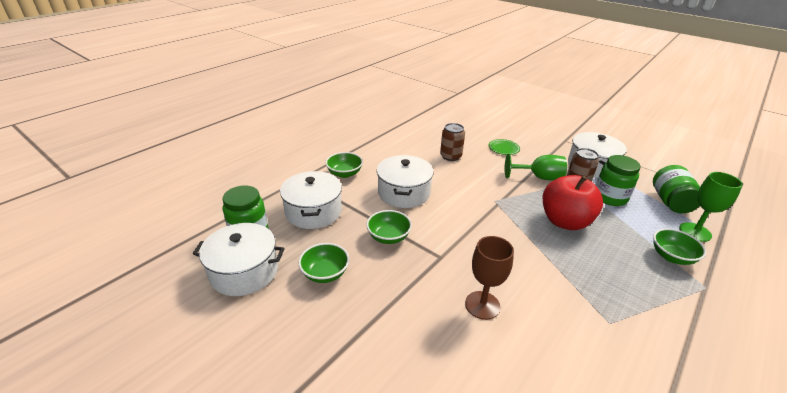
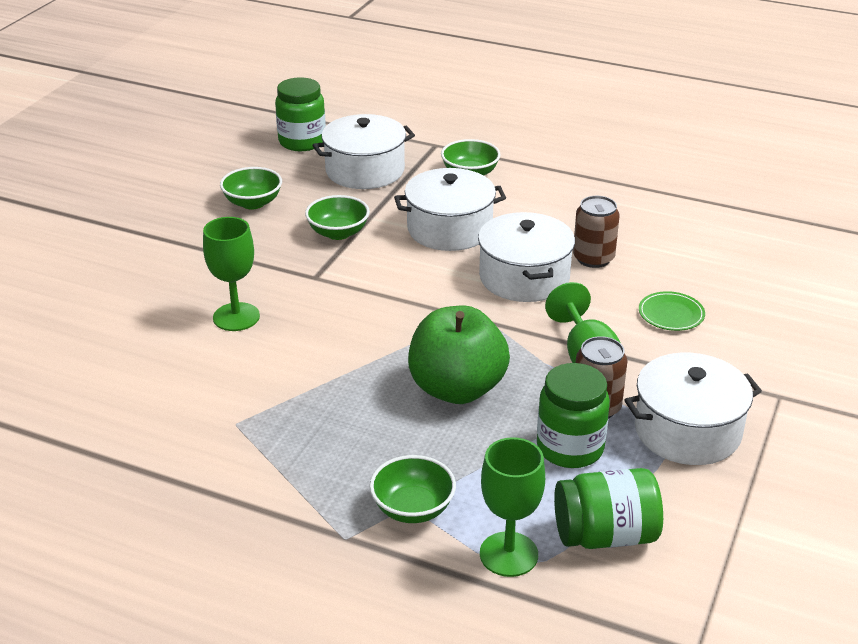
camera: 75 degrees right, 0 degrees up
(244, 271) = (238, 156): white pot -> white pot (524, 277)
(482, 305) = (236, 317): brown goblet -> green goblet
(565, 221) = (457, 389): red apple -> green apple

